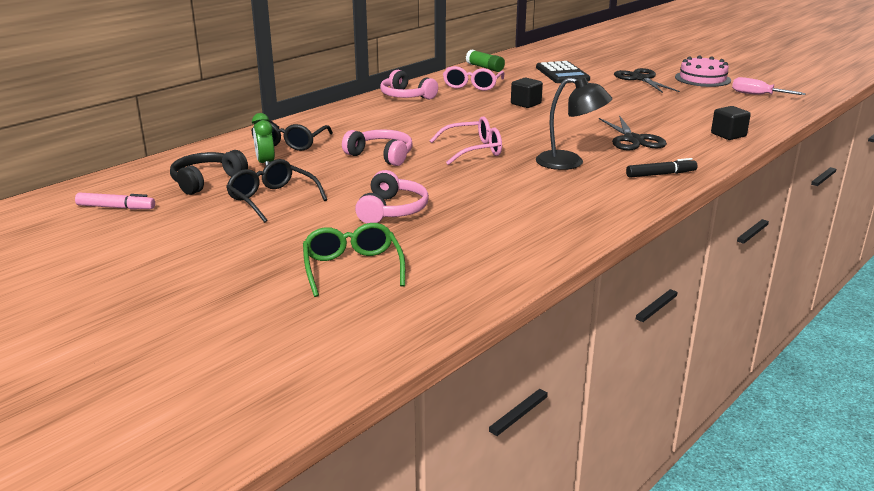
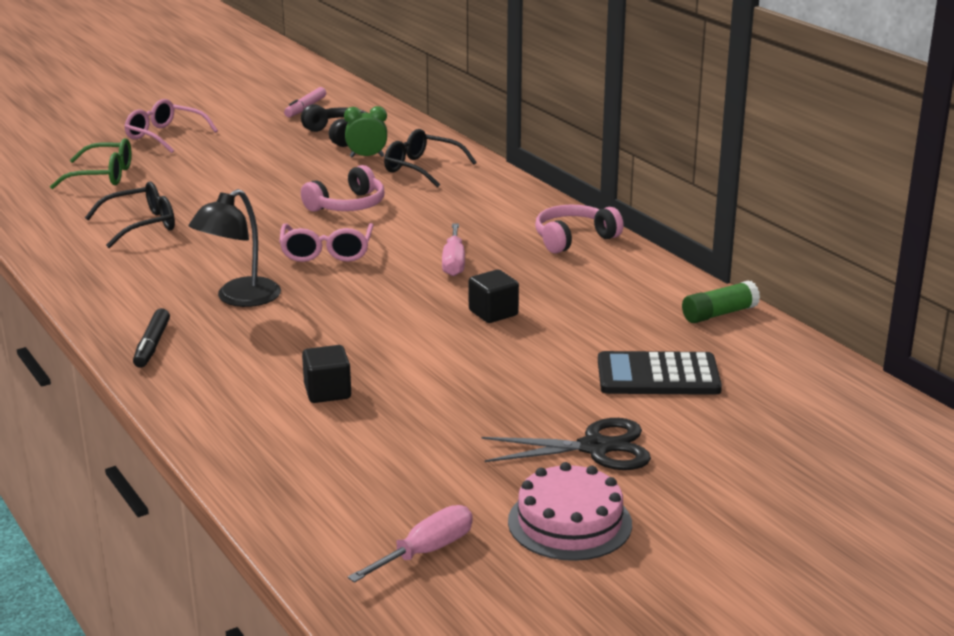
camera: 105 degrees right, 0 degrees up
(272, 199) = (271, 156): black glasses -> black glasses (142, 225)
(392, 210) = (198, 198): pink headphones -> none
(464, 118) = (453, 263): none -> pink screwdriver
(472, 85) = (610, 289): pink glasses -> pink glasses (164, 136)
(633, 140) = (283, 357): black scissors -> none
(728, 135) = (242, 440): black cube -> black cube (327, 392)

